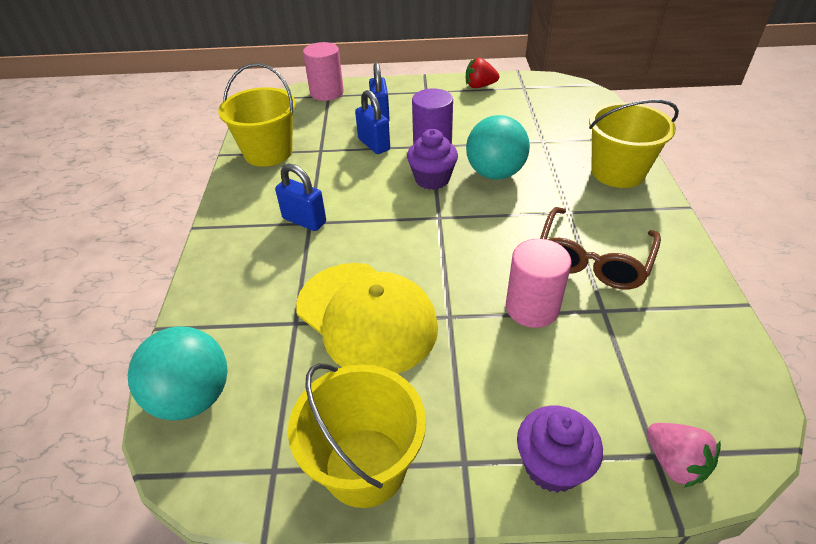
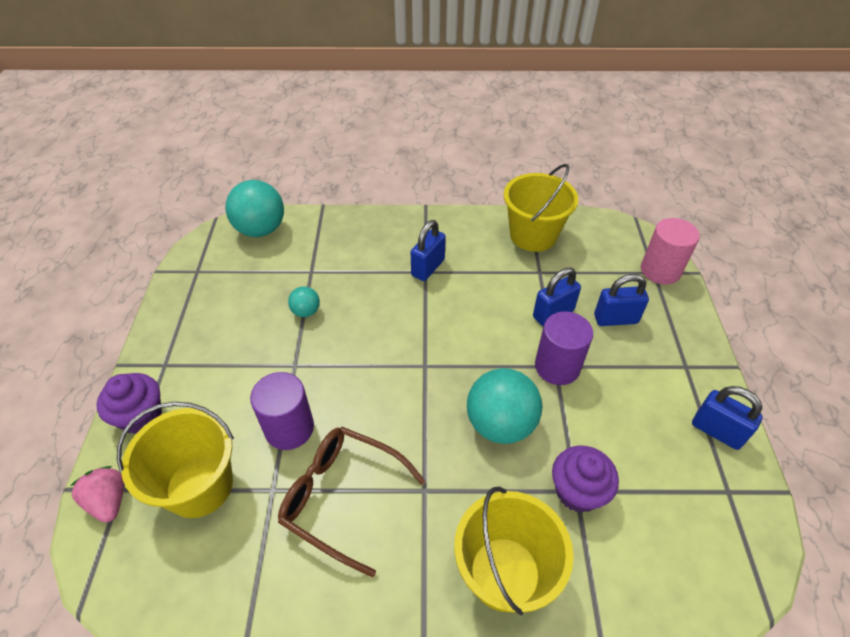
camera: 90 degrees right, 5 degrees up
(365, 466) = (182, 313): yellow bucket -> yellow bucket (199, 486)
(366, 317) = (306, 311): yellow cap -> turquoise ball
(432, 179) = (489, 363): purple cupcake -> purple cupcake (577, 491)
(479, 86) = (717, 431): red strawberry -> blue padlock
(532, 307) = (289, 428): pink cylinder -> purple cylinder
(674, 463) = (109, 501): pink strawberry -> pink strawberry turned 90 degrees clockwise

